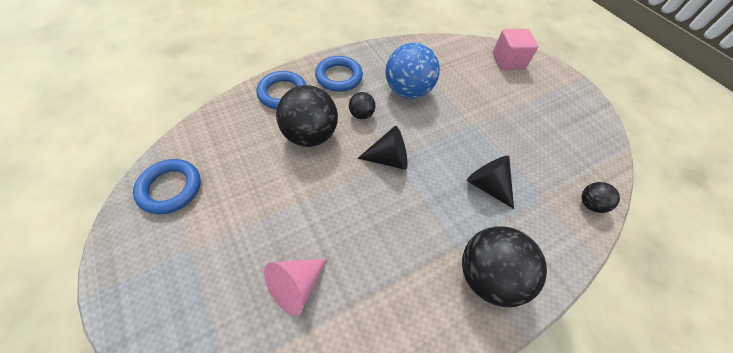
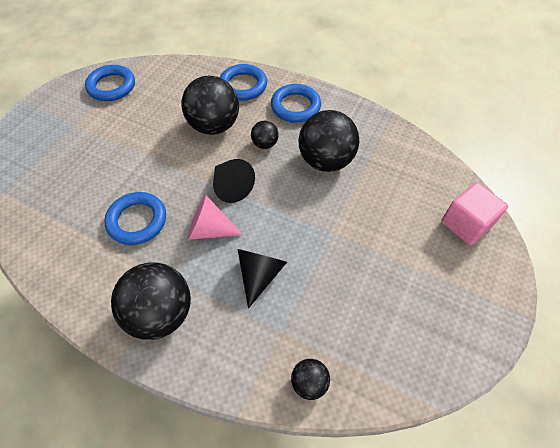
camera: 60 degrees right, 0 degrees up
(296, 286) = (79, 192): pink cone -> pink cone (209, 229)
(374, 247) = (137, 221): none -> blue ring
(408, 91) = (326, 161): blue ball -> black ball

